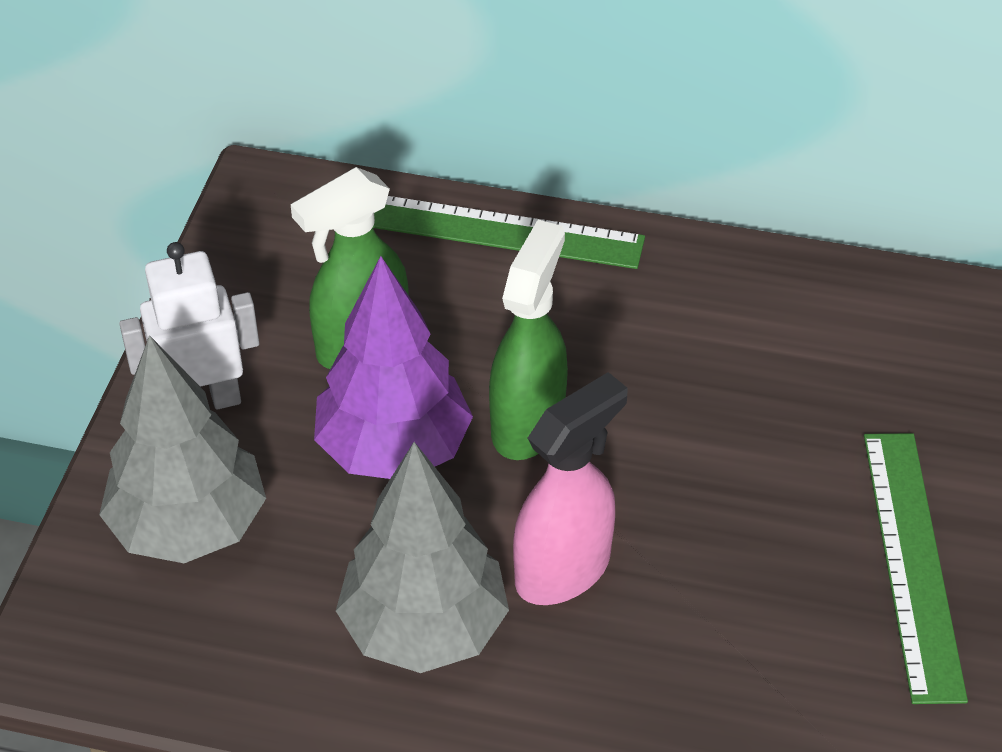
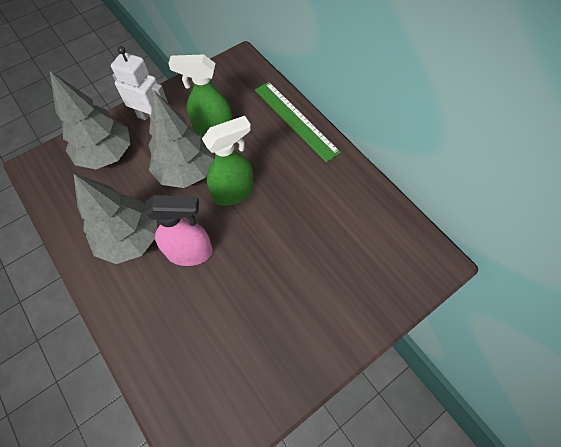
camera: 40 degrees right, 15 degrees up
(394, 450) = (185, 171): purple tree -> grey tree
(913, 562) = (307, 347): green ruler -> none

